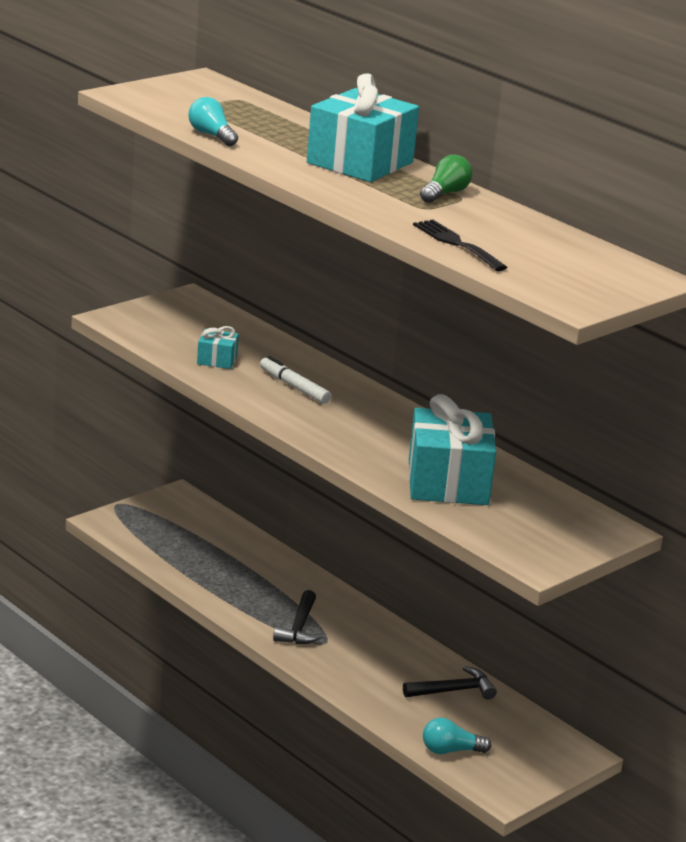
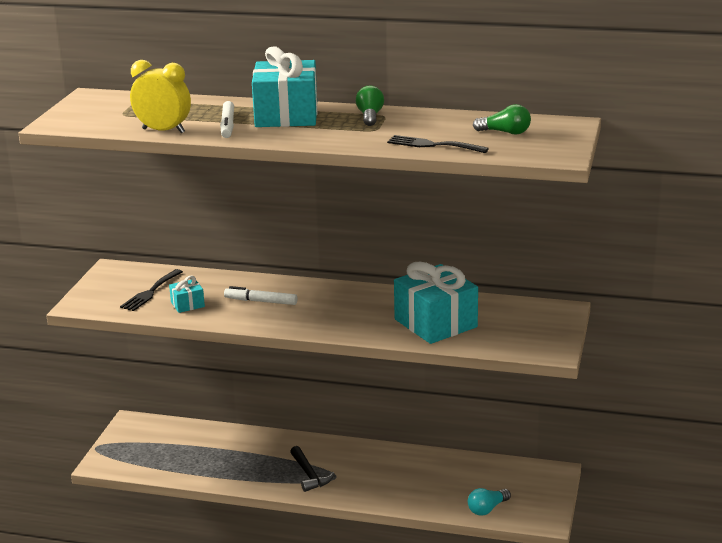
camera: 30 degrees left, 0 degrees up
(196, 334) = (150, 292): none -> black fork
(211, 135) = (163, 131): turquoise light bulb -> yellow clock
(283, 152) = (228, 125): none -> white marker
(453, 691) = (445, 469): black hammer -> none
(561, 260) = (505, 132): none -> green light bulb

